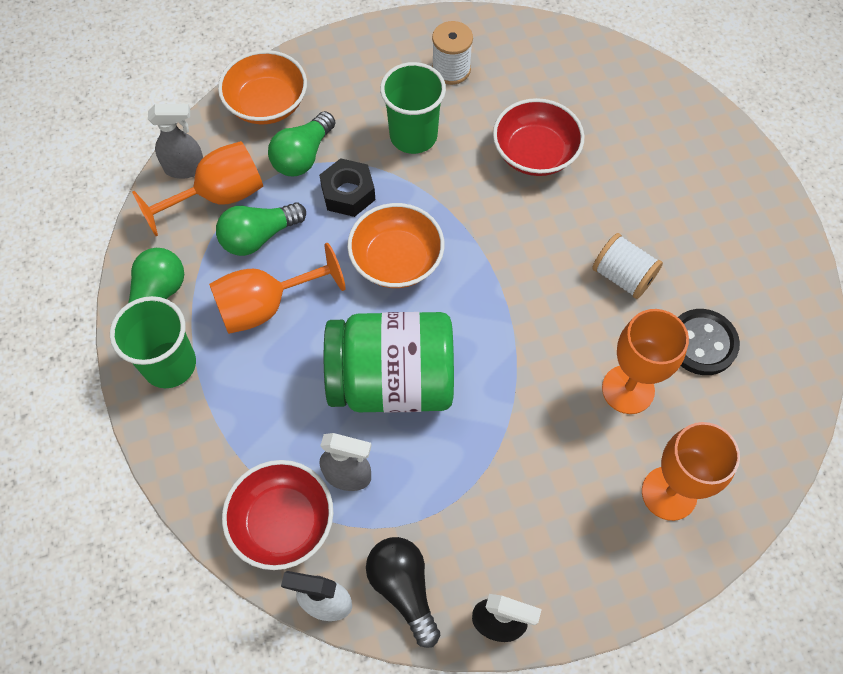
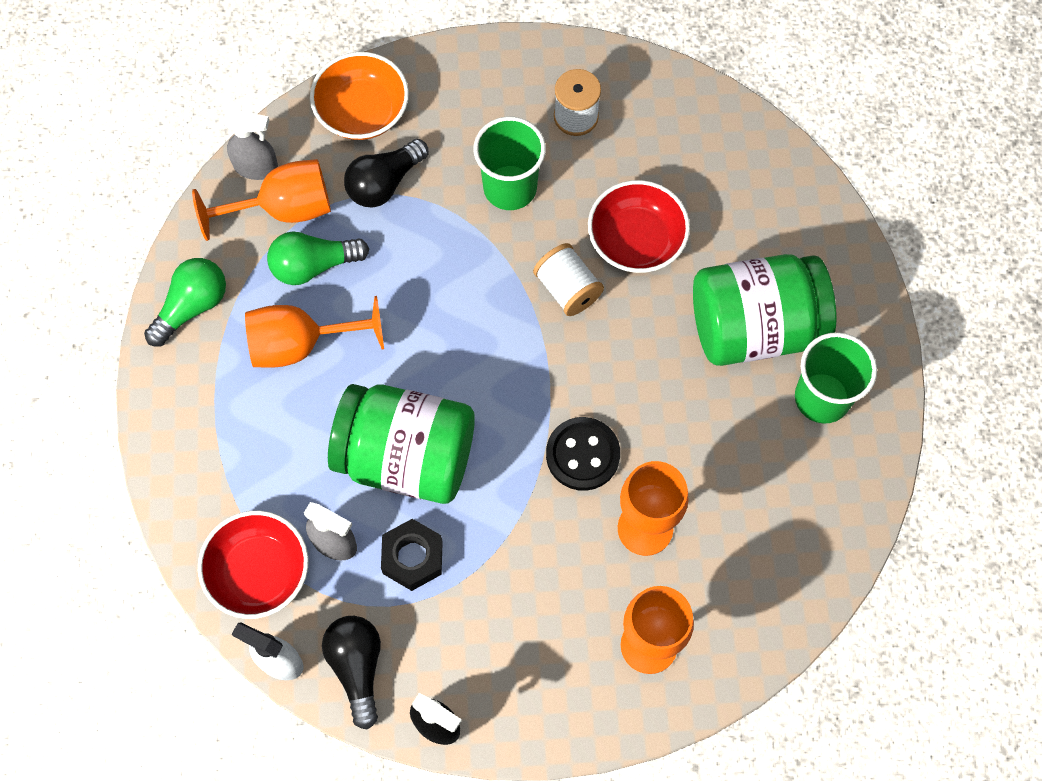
camera: 15 degrees right, 5 degrees up
(169, 364) = (188, 382): green cup -> green cup (822, 398)
(303, 156) = (384, 183): green light bulb -> black light bulb
(348, 193) = (420, 238): black nut -> black nut (412, 557)
(396, 260) = (449, 327): orange bowl -> none
(622, 276) = (683, 405): white spool -> white spool (567, 289)
(659, 199) = (755, 327): none -> green jar
(702, 343) = (740, 499): black button -> black button (582, 455)

